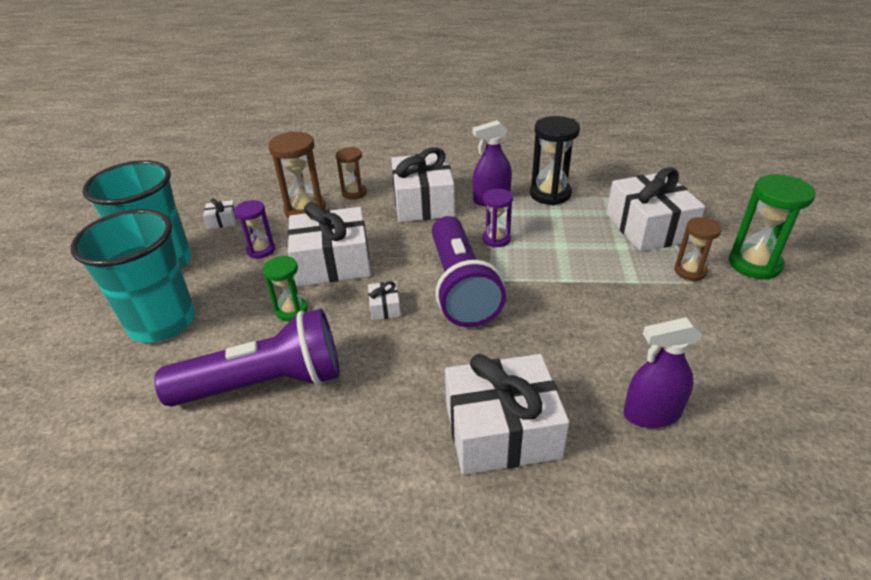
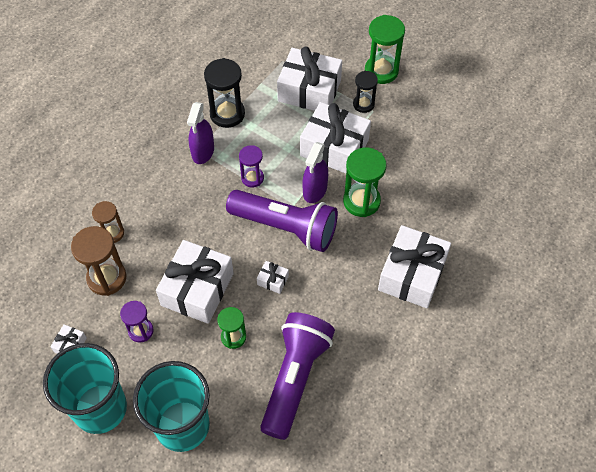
camera: 60 degrees left, 20 degrees up
(423, 202) = (168, 195): white gift -> white gift (334, 148)
(559, 330) = (361, 201): none -> green hourglass
(651, 413) = (445, 203): purple spray bottle -> purple spray bottle (315, 190)
(690, 271) = (363, 104): brown hourglass -> black hourglass

